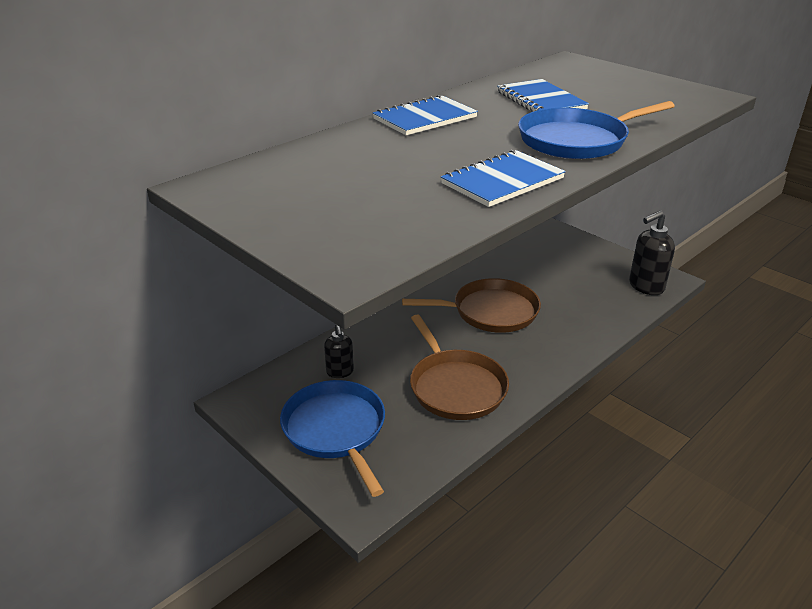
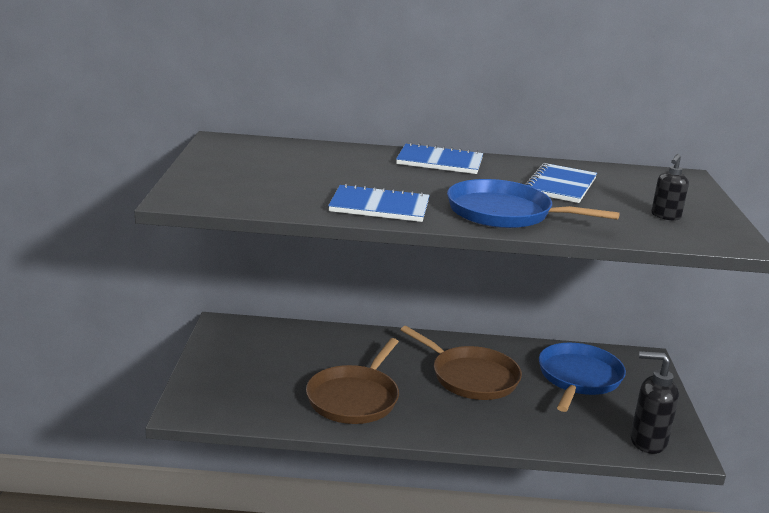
camera: 45 degrees right, 10 degrees down
(336, 430) = (243, 370): blue pan -> blue pan (578, 378)
(340, 372) = (302, 346): black soap dispenser -> black soap dispenser (665, 216)

